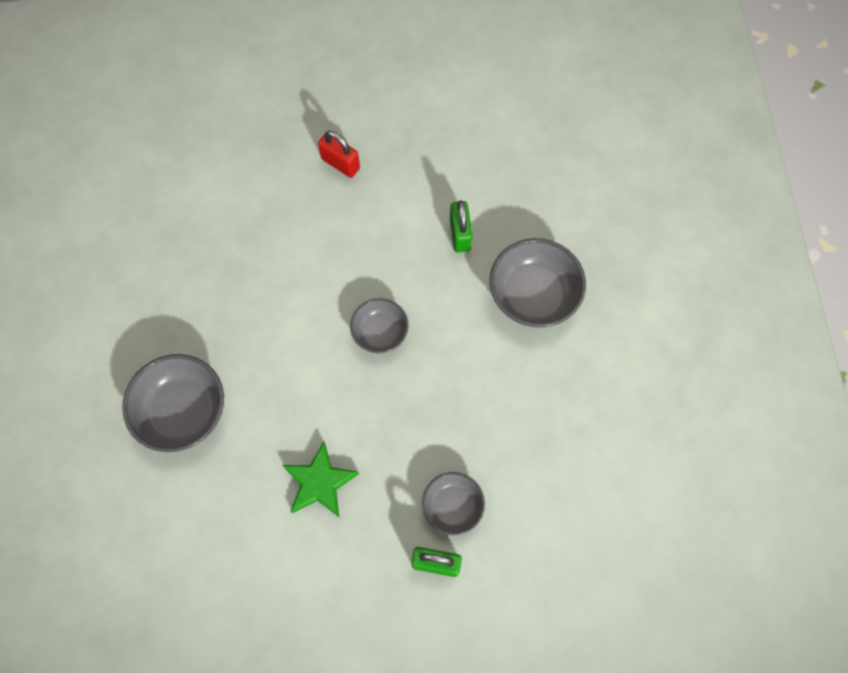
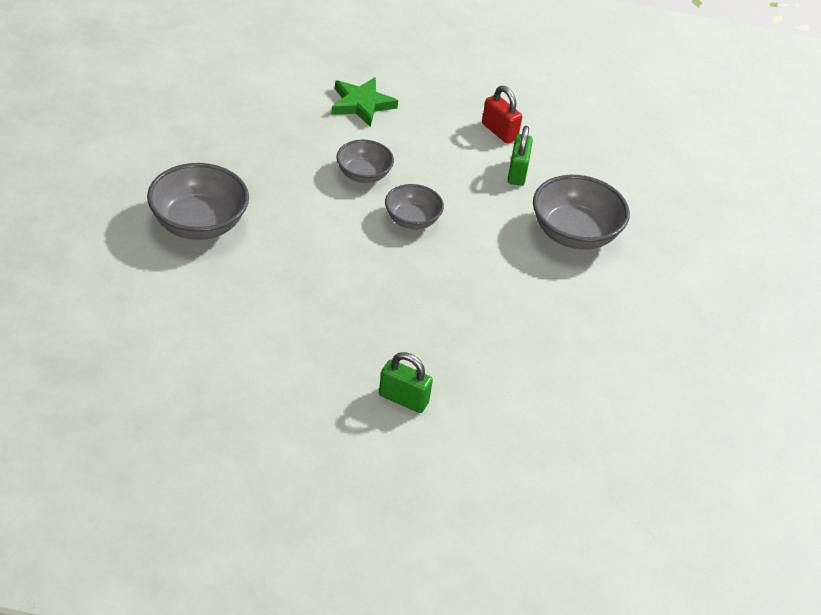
camera: 10 degrees right, 25 degrees down
(319, 482) = (310, 309): green star -> green star (361, 104)
(340, 164) = (419, 95): red padlock -> red padlock (499, 132)
(452, 506) = (436, 362): grey bowl -> grey bowl (363, 174)

